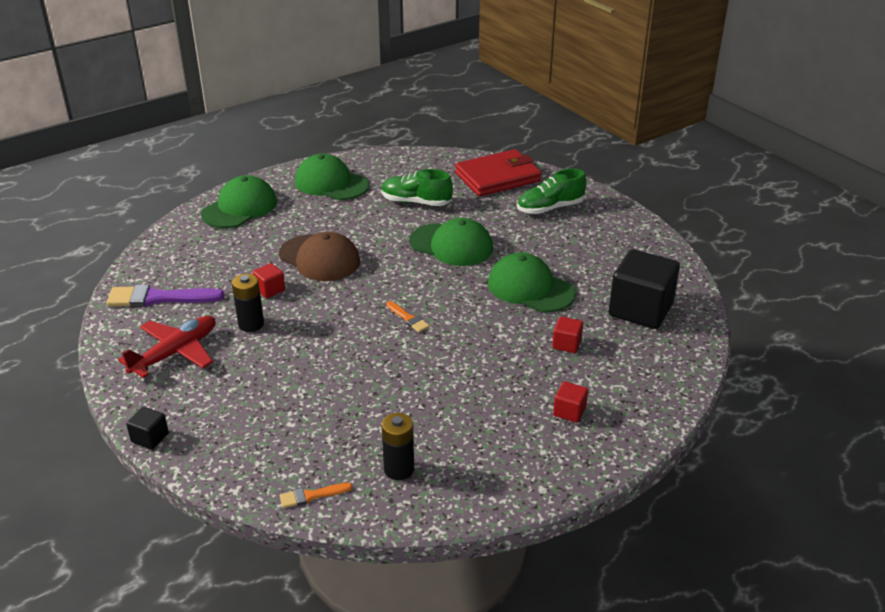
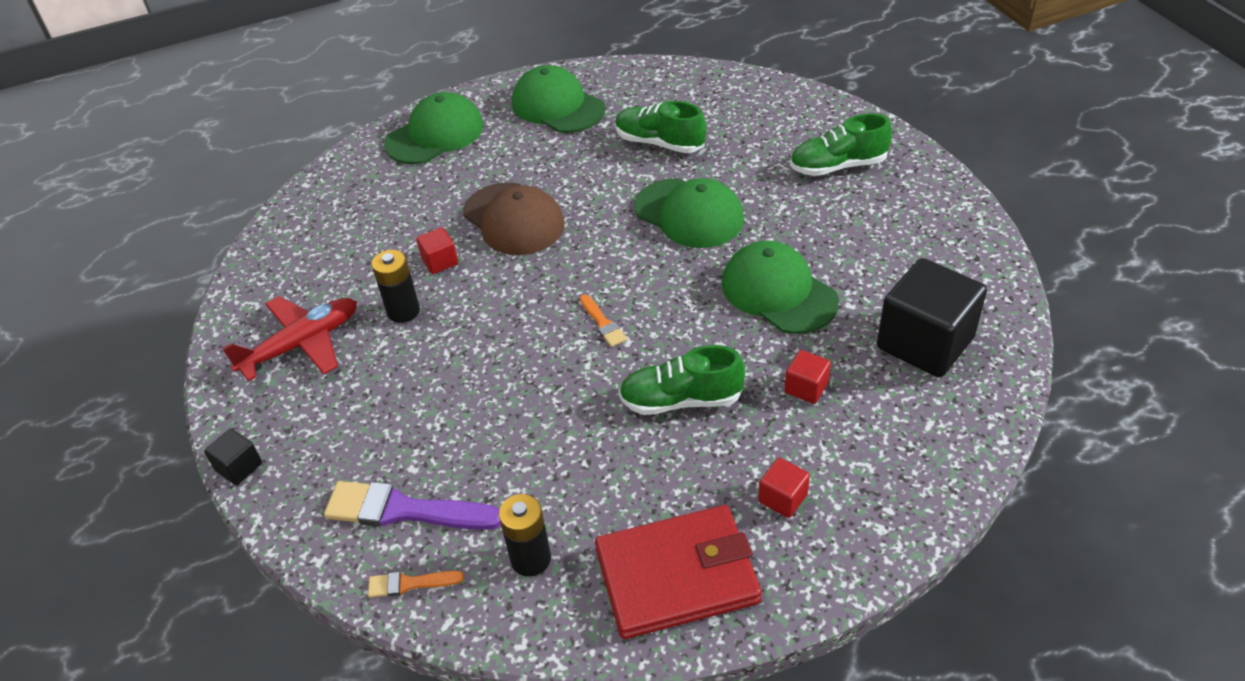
camera: 15 degrees right, 10 degrees up
(159, 298) = (304, 261): purple brush -> purple brush (404, 510)
(480, 360) = (681, 400): none -> green shoe
(497, 177) = (778, 112): red wallet -> red wallet (677, 576)

